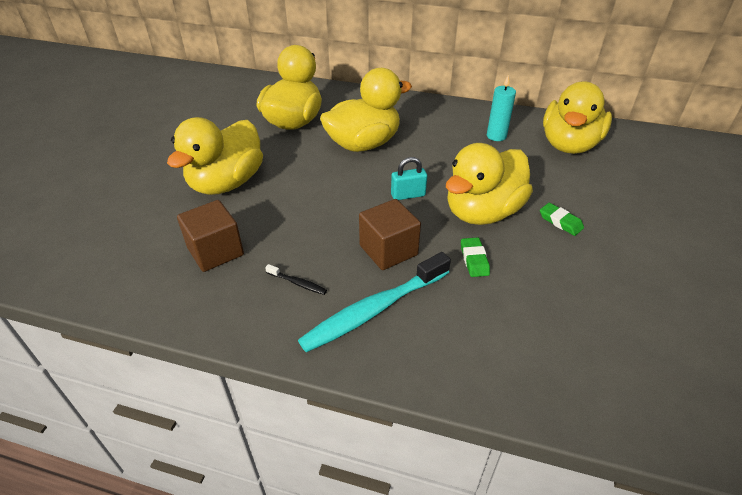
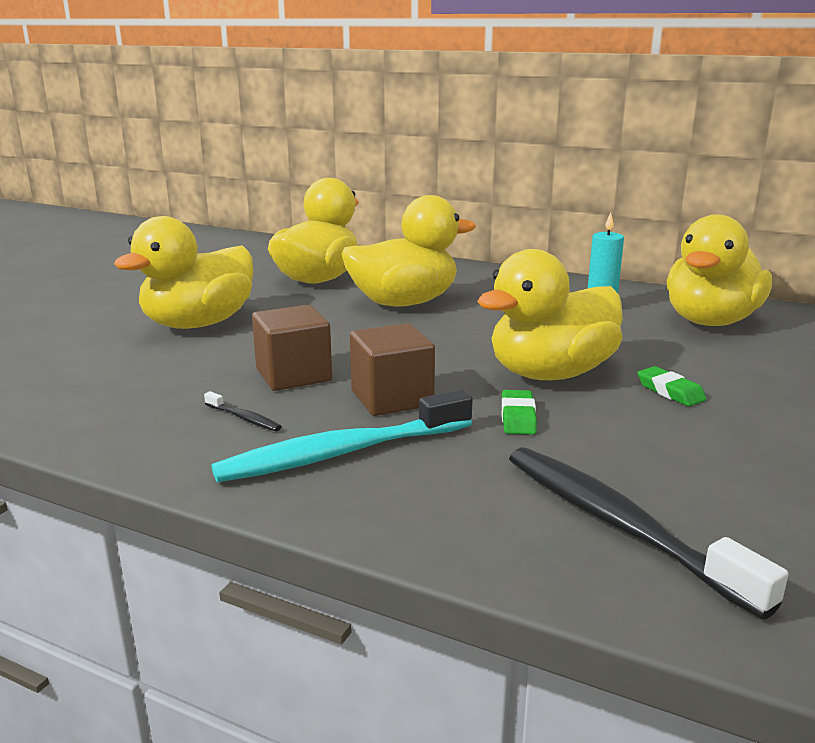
camera: 10 degrees right, 20 degrees down
(215, 251) = (148, 381): brown cube -> brown cube (293, 375)
(408, 195) = (445, 351): turquoise padlock -> none
(559, 353) = (617, 524): none -> black toothbrush

